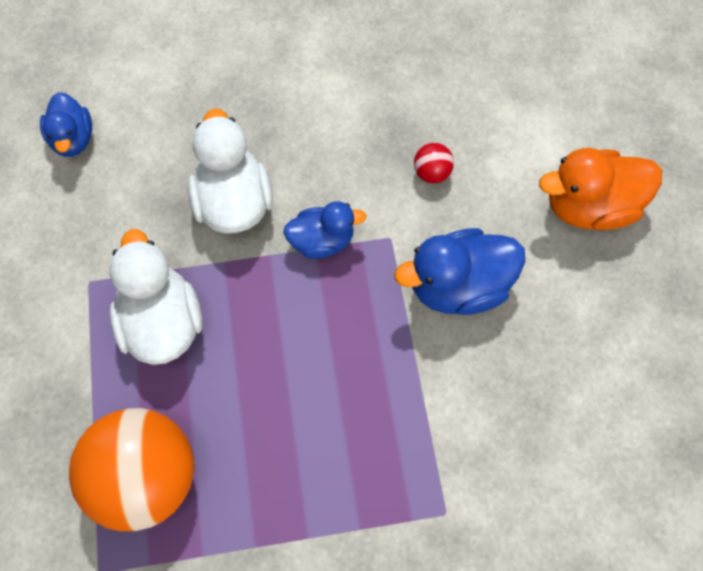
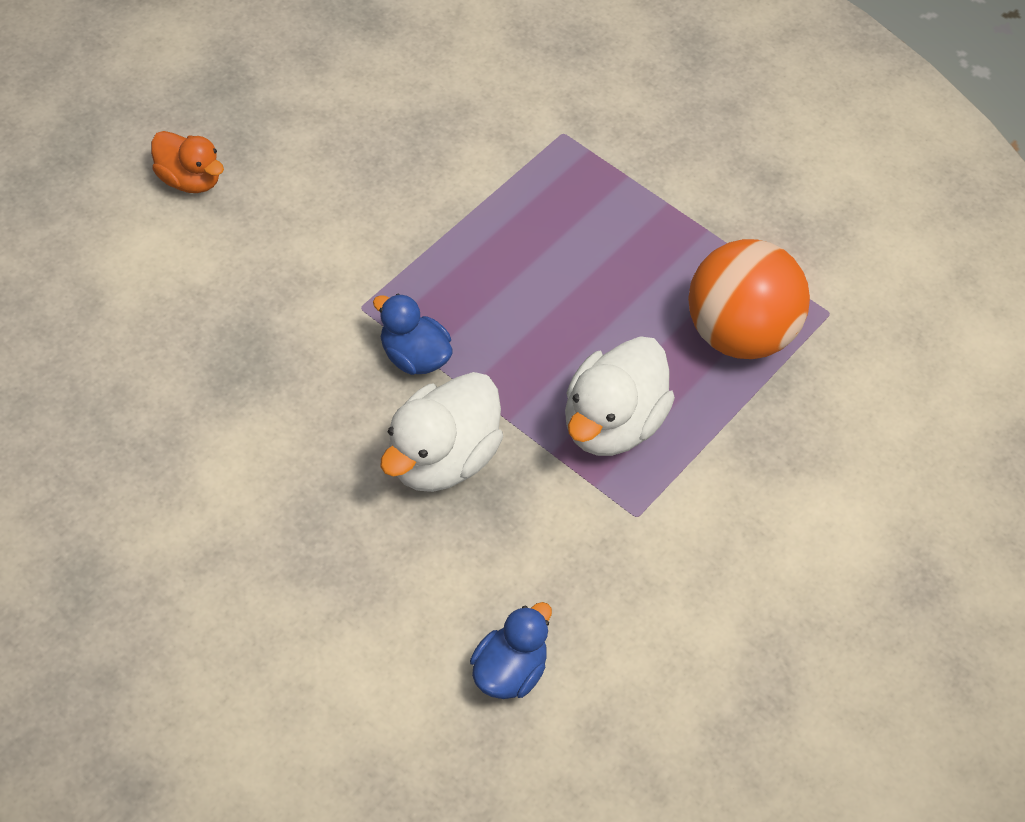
camera: 135 degrees left, 10 degrees down
(431, 173) = (258, 317): red ball -> none
(458, 286) = (363, 229): blue duck -> none
(589, 207) = (190, 180): orange duck -> orange duck, size x0.63

